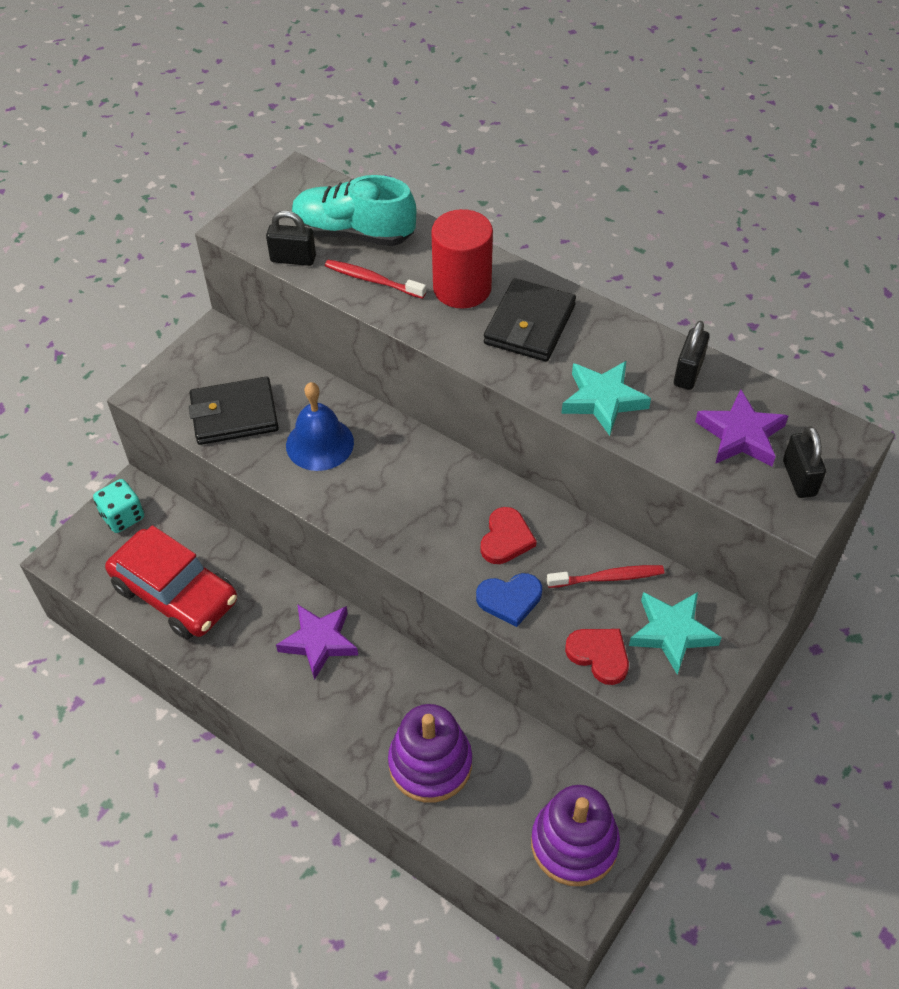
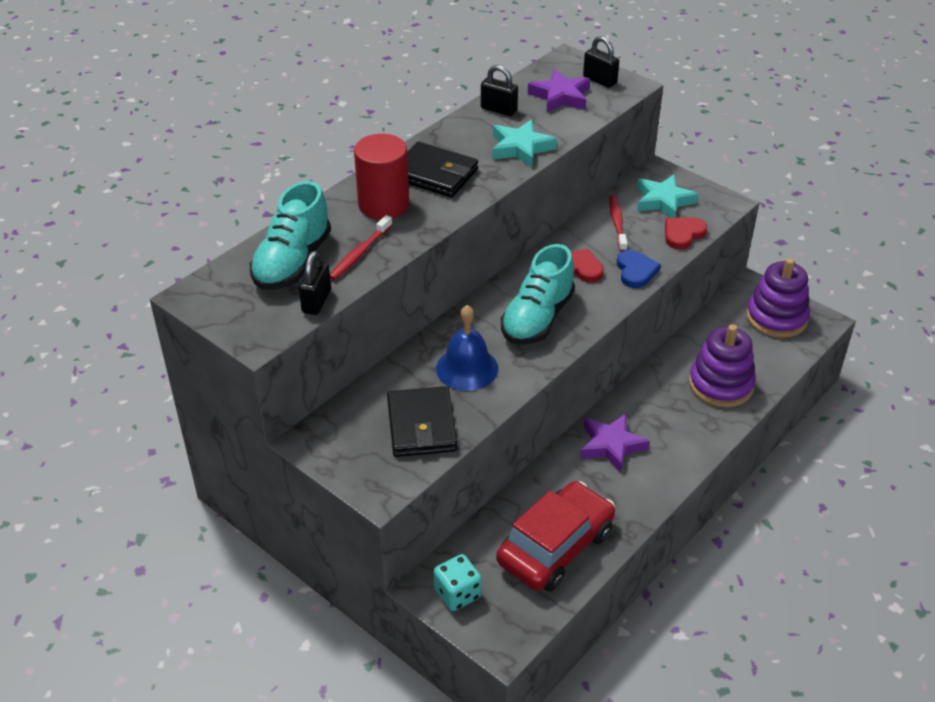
camera: 85 degrees left, 10 degrees down
(407, 501) = (537, 318): none -> turquoise shoe
(799, 478) = (599, 80): black padlock -> black padlock turned 45 degrees clockwise

